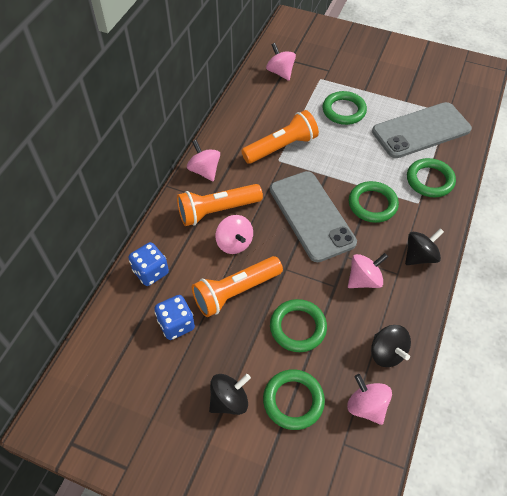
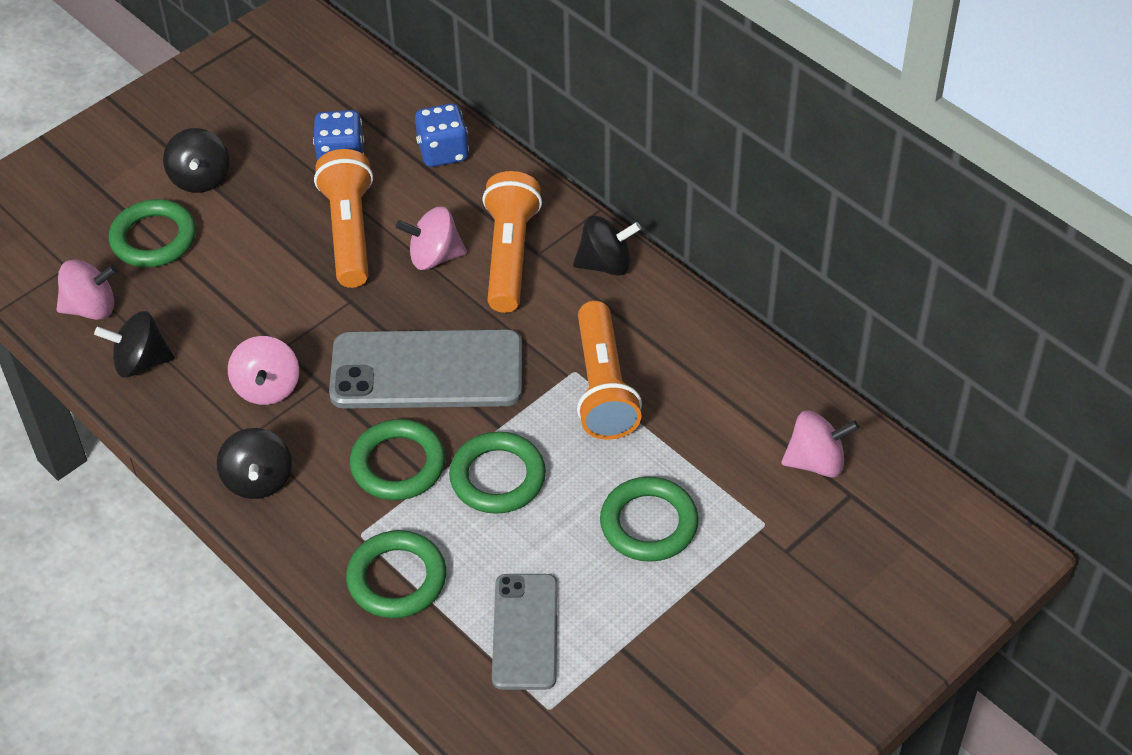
camera: 115 degrees right, 5 degrees down
(204, 170) = (606, 264): pink spinning top -> black spinning top
(298, 327) = (248, 280): green ring -> green ring (497, 477)
(421, 130) = (525, 632): grey phone -> grey phone, size x0.62

